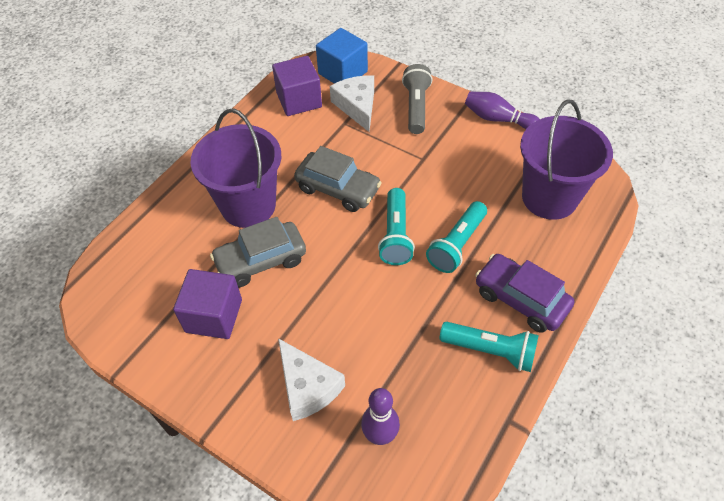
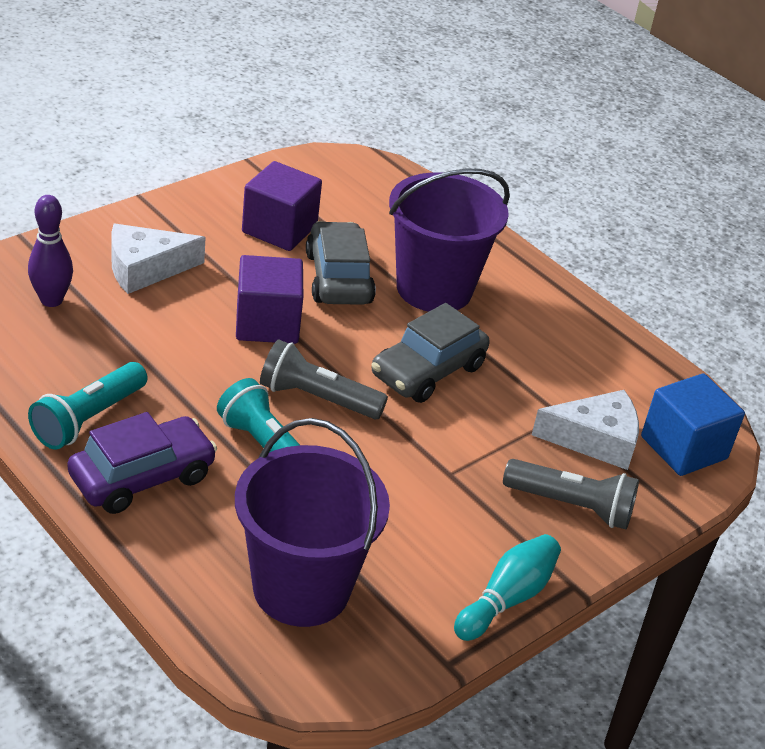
camera: 100 degrees right, 15 degrees down
(299, 100) = (629, 383): purple cube -> purple cube (267, 323)
(396, 235) = (317, 398): turquoise flashlight -> grey flashlight
(498, 119) = (506, 599): purple bowling pin -> turquoise bowling pin

